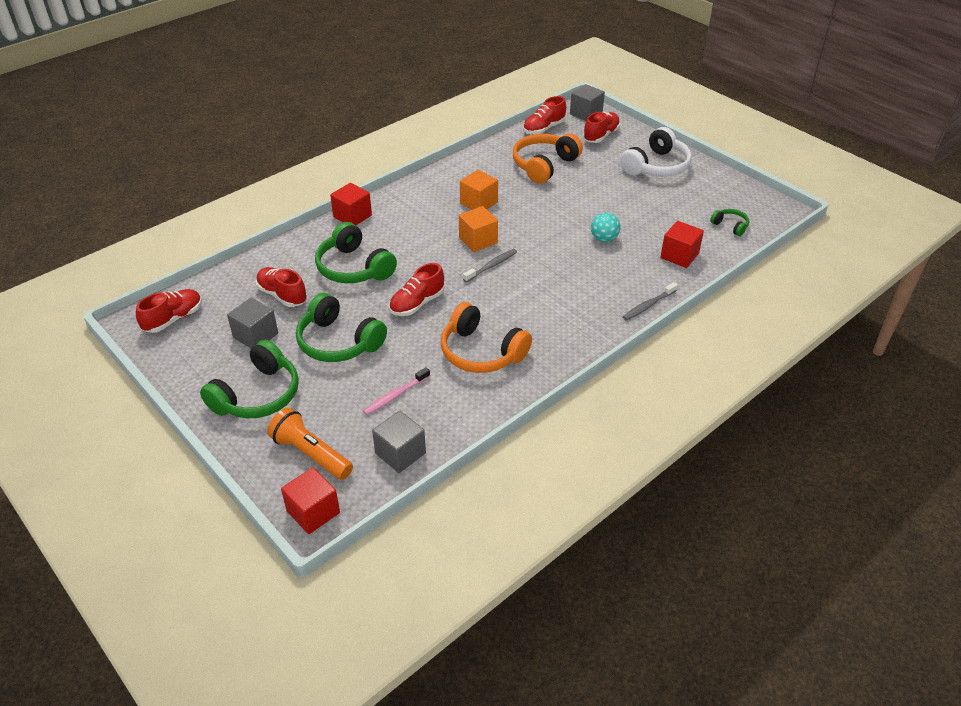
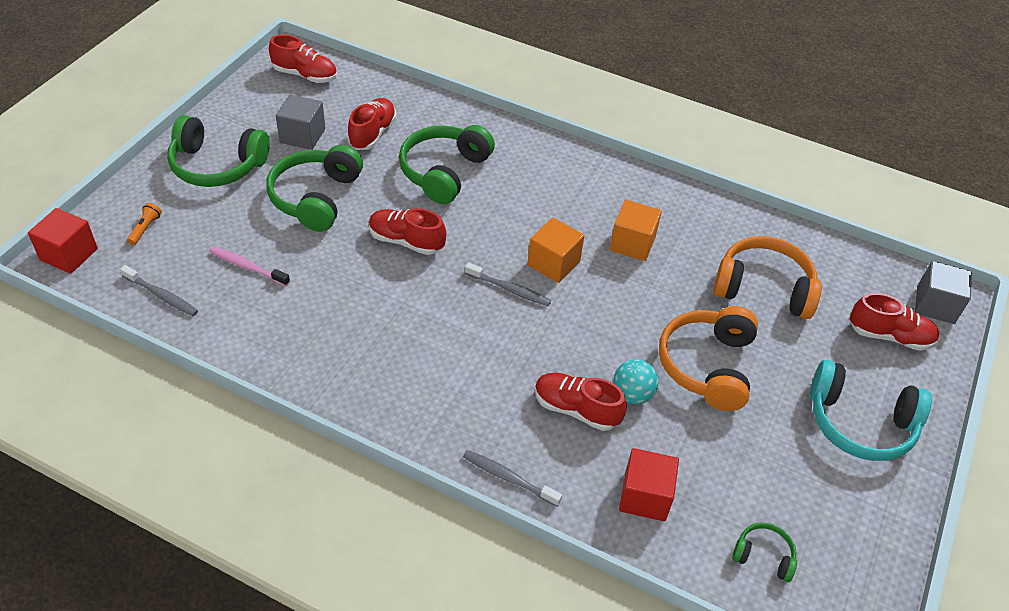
camera: 65 degrees right, 5 degrees up
(311, 454) = (145, 229): orange flashlight -> orange flashlight, size x0.47
(352, 216) = (536, 143): red cube -> none
(400, 453) = (162, 296): grey cube -> grey toothbrush
(481, 352) = (344, 321): orange headphones -> orange headphones (707, 366)
(543, 128) = (855, 266): red shoe -> red shoe (576, 409)
(656, 166) = (860, 423): white headphones -> turquoise headphones
(730, 226) = (763, 556): green headphones -> green headphones turned 90 degrees counterclockwise

